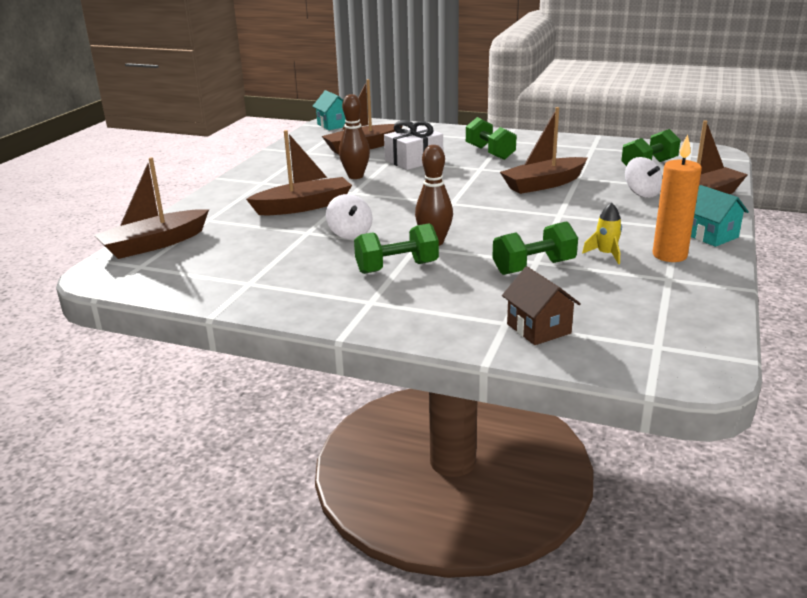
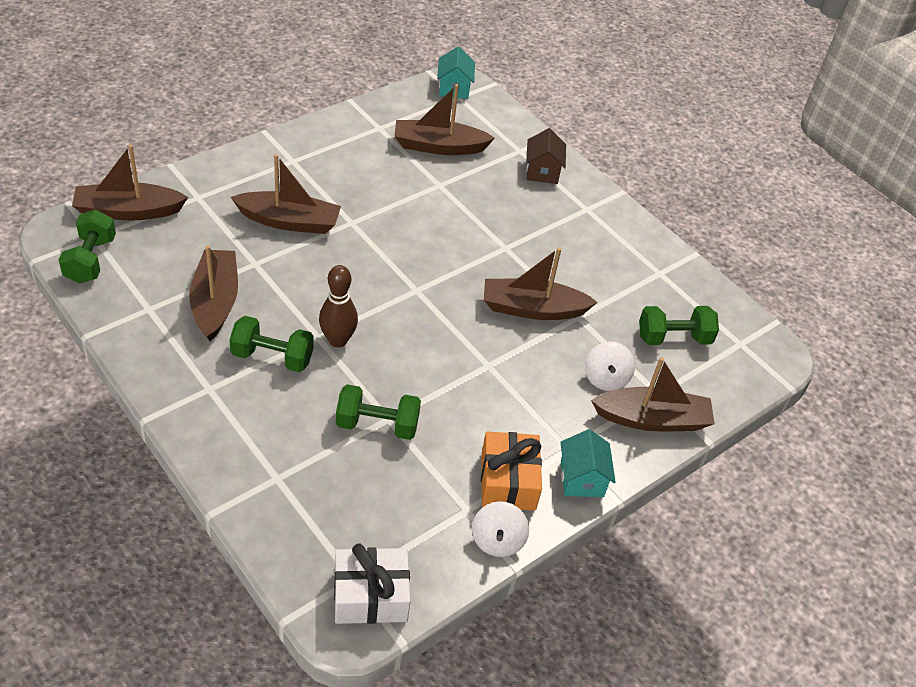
camera: 25 degrees right, 20 degrees up
(304, 260) = (215, 302): none -> brown boat
(350, 233) = (285, 286): white spinning top -> white spinning top (497, 540)
(355, 176) = (380, 196): brown bowling pin -> none
(414, 160) = (460, 198): white gift -> white gift (370, 595)
(490, 153) = (546, 225): green dumbbell -> green dumbbell (91, 260)
(538, 329) = (292, 501): brown house -> brown house (542, 171)
(606, 254) = (456, 446): yellow rocket -> none
(669, 255) = (508, 481): orange candle -> orange gift

